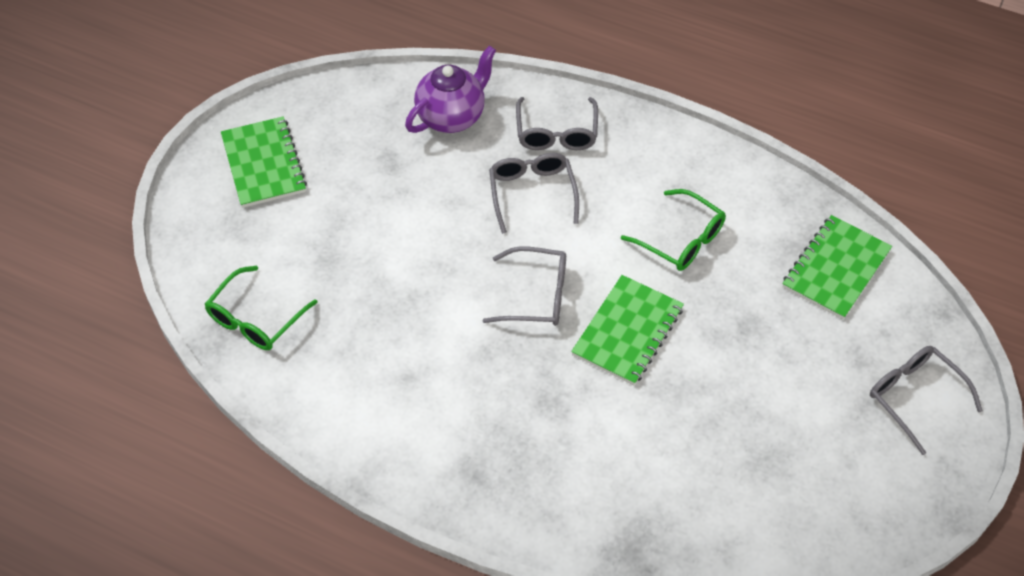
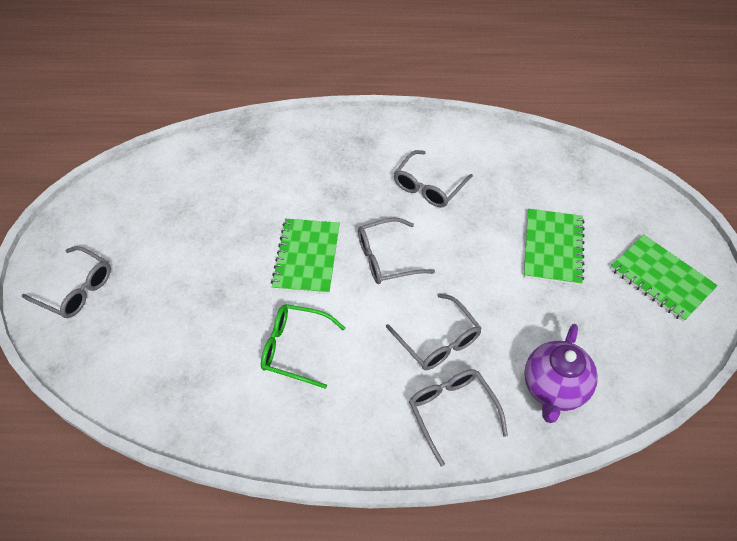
camera: 155 degrees right, 0 degrees up
(256, 319) = (561, 172): green glasses -> none
(431, 365) = (428, 186): none -> grey glasses
(836, 269) = (154, 374): green notebook -> green notebook (552, 248)

